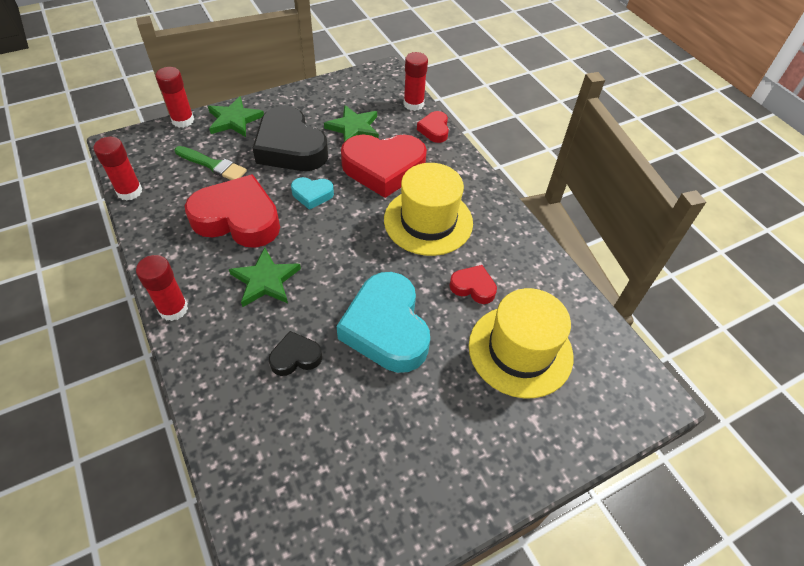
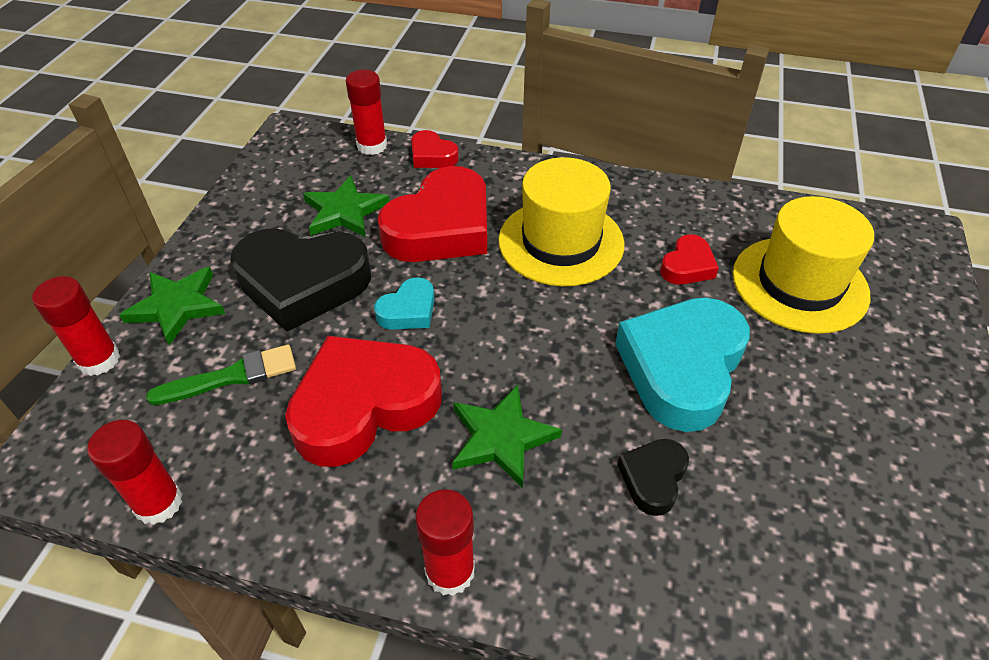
camera: 45 degrees left, 5 degrees down
(386, 328) = (681, 368): turquoise heart -> turquoise heart turned 90 degrees clockwise
(473, 287) = (687, 266): red heart -> red heart turned 150 degrees clockwise

